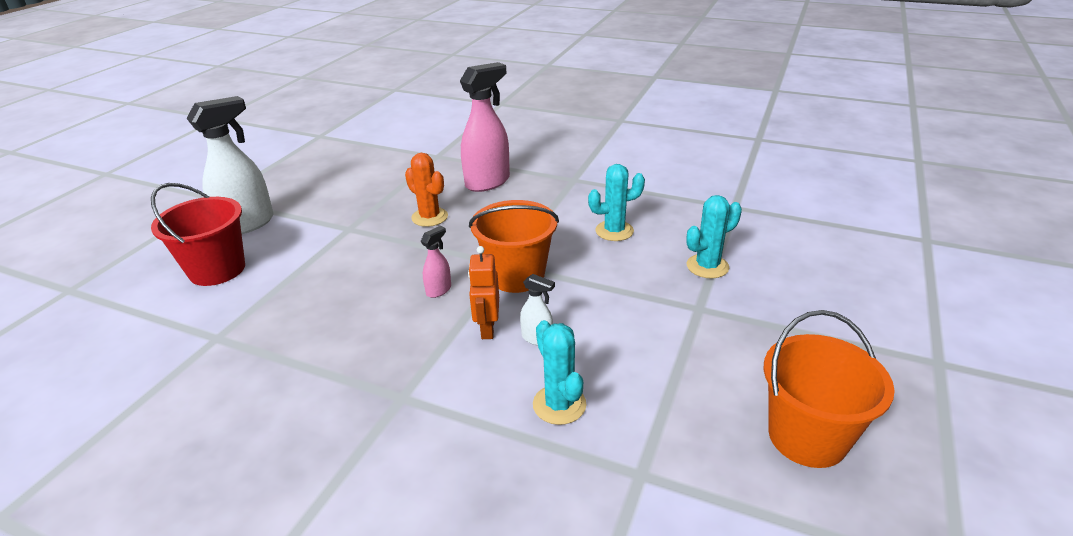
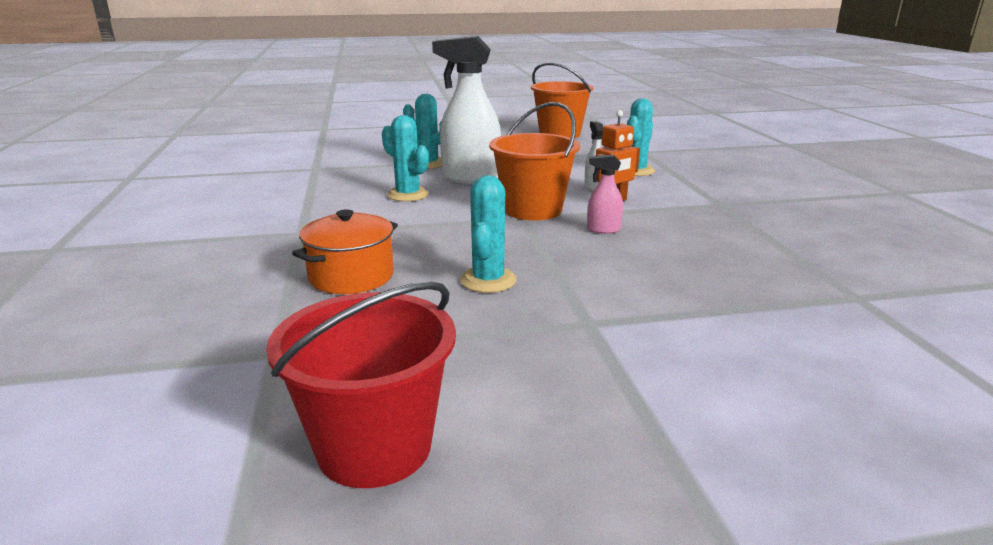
camera: 125 degrees left, 10 degrees down
(217, 270) = (825, 373): red bucket -> red bucket (374, 447)
(248, 224) = (723, 430): white spray bottle -> white spray bottle (470, 178)
(429, 217) = (488, 280): orange cactus -> turquoise cactus
(488, 182) = (351, 276): pink spray bottle -> orange pot

